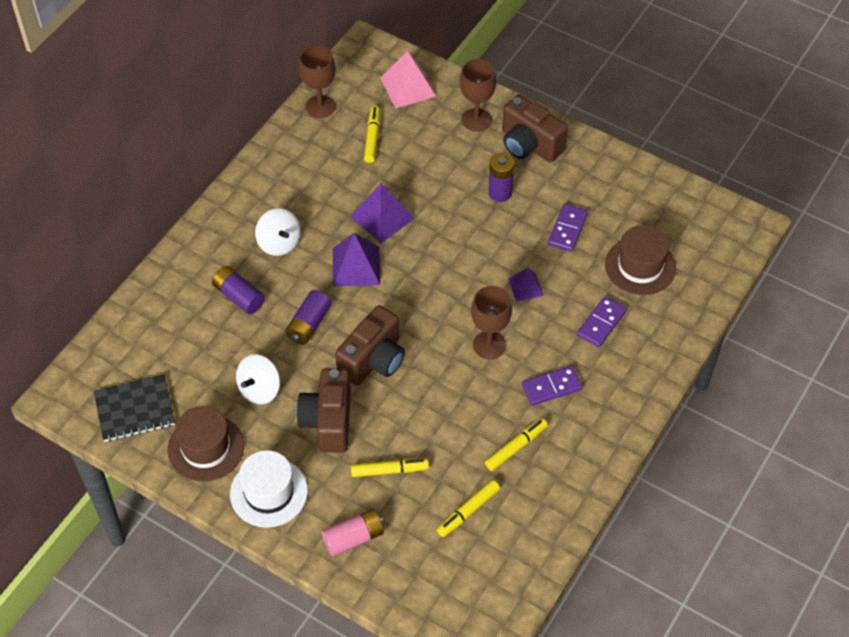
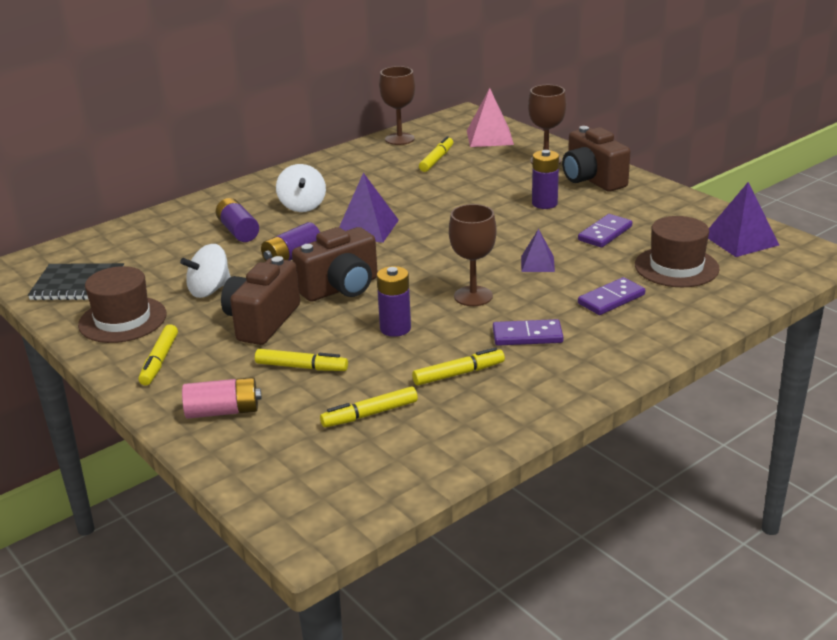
camera: 20 degrees right, 25 degrees down
(269, 492) = (159, 361): white hat -> yellow marker
(382, 217) = (414, 203): purple pyramid -> purple pyramid (740, 240)
(443, 403) = (395, 328): none -> purple battery

